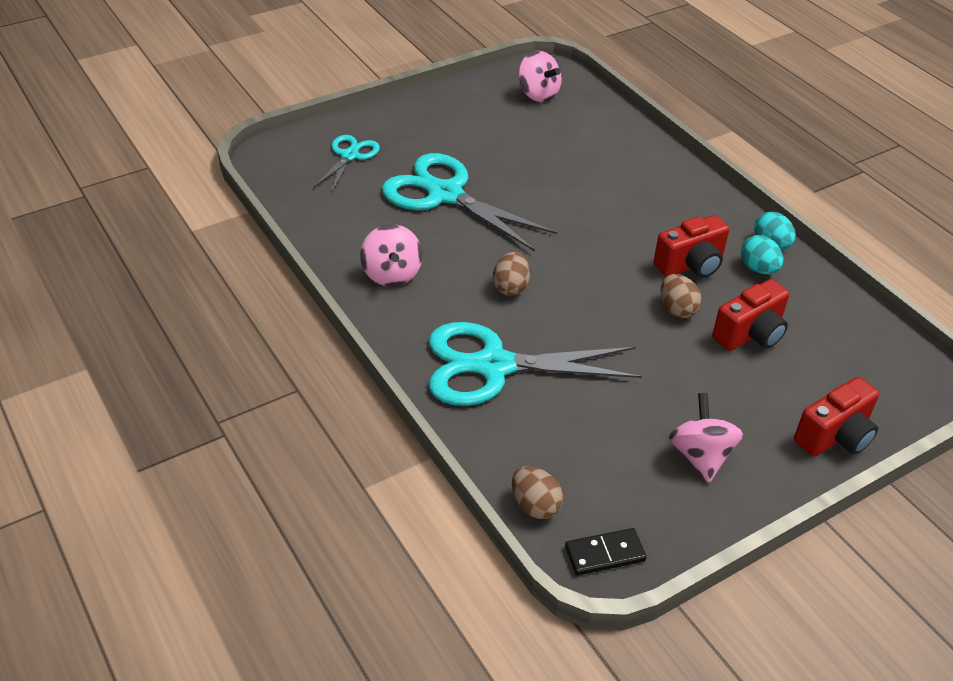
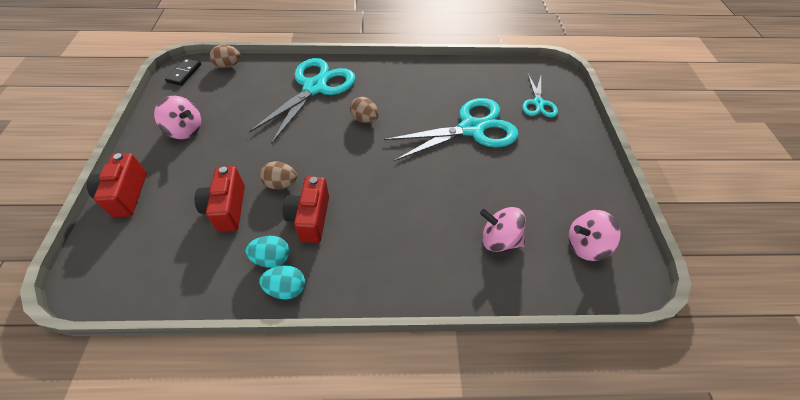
camera: 120 degrees right, 10 degrees up
(349, 156) = (538, 103): turquoise scissors -> turquoise scissors turned 45 degrees clockwise
(392, 274) = (412, 80): pink spinning top -> pink spinning top (498, 239)

